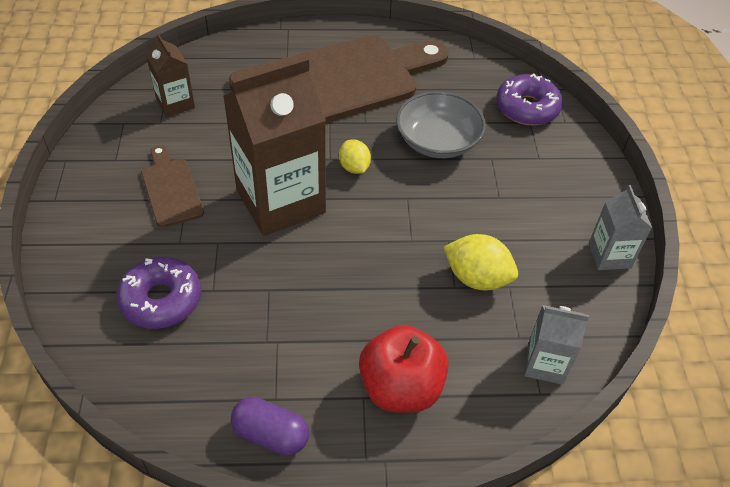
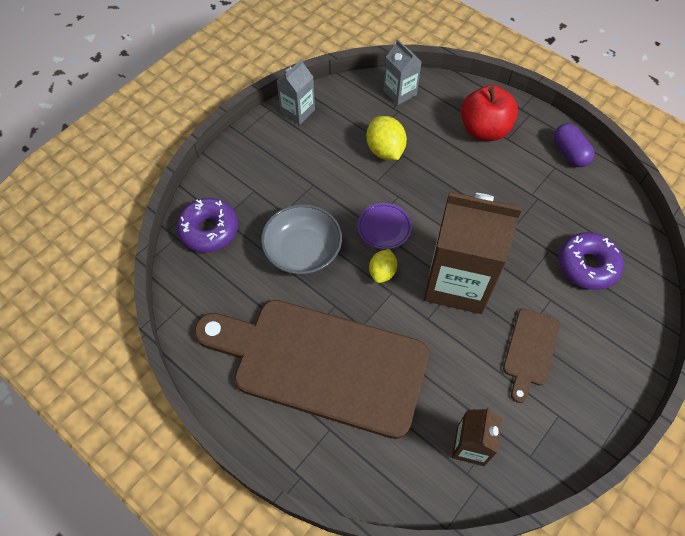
camera: 135 degrees left, 10 degrees up
(392, 203) = (384, 227): none -> purple plate

